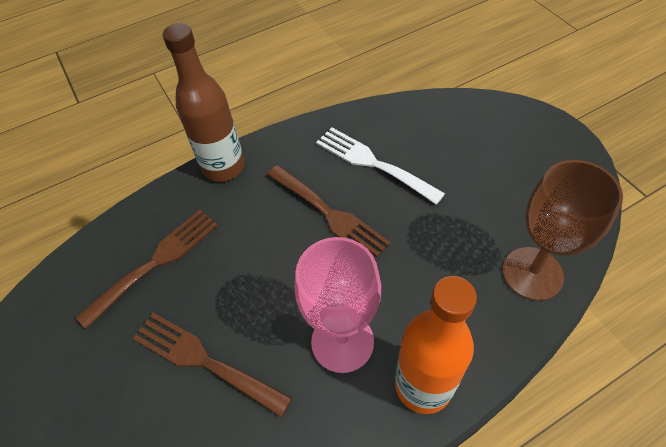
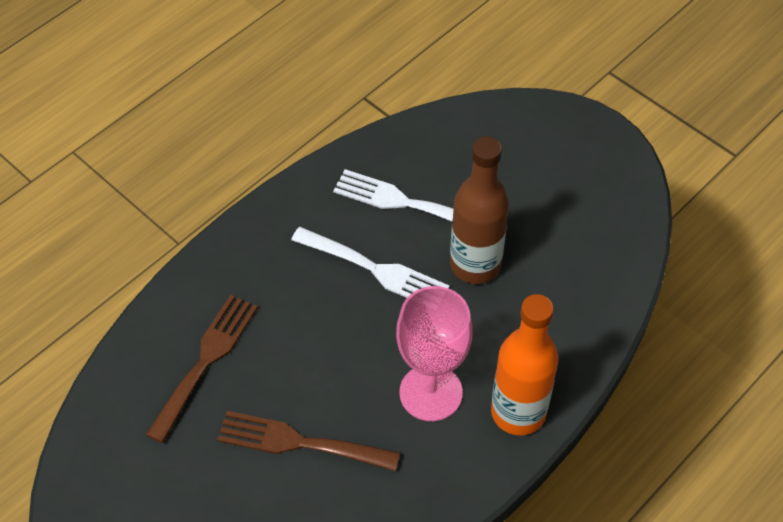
camera: 20 degrees left, 0 degrees up
(223, 167) = (236, 241): brown bottle -> brown bottle (475, 265)
(329, 214) = (376, 269): brown fork -> white fork
(532, 273) = (596, 286): brown goblet -> none

